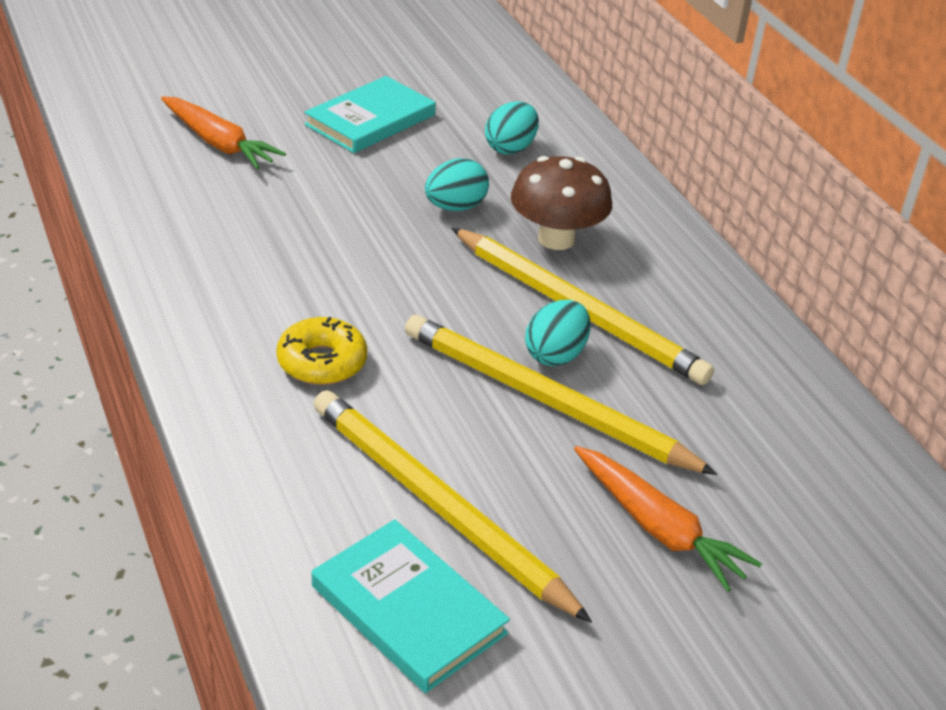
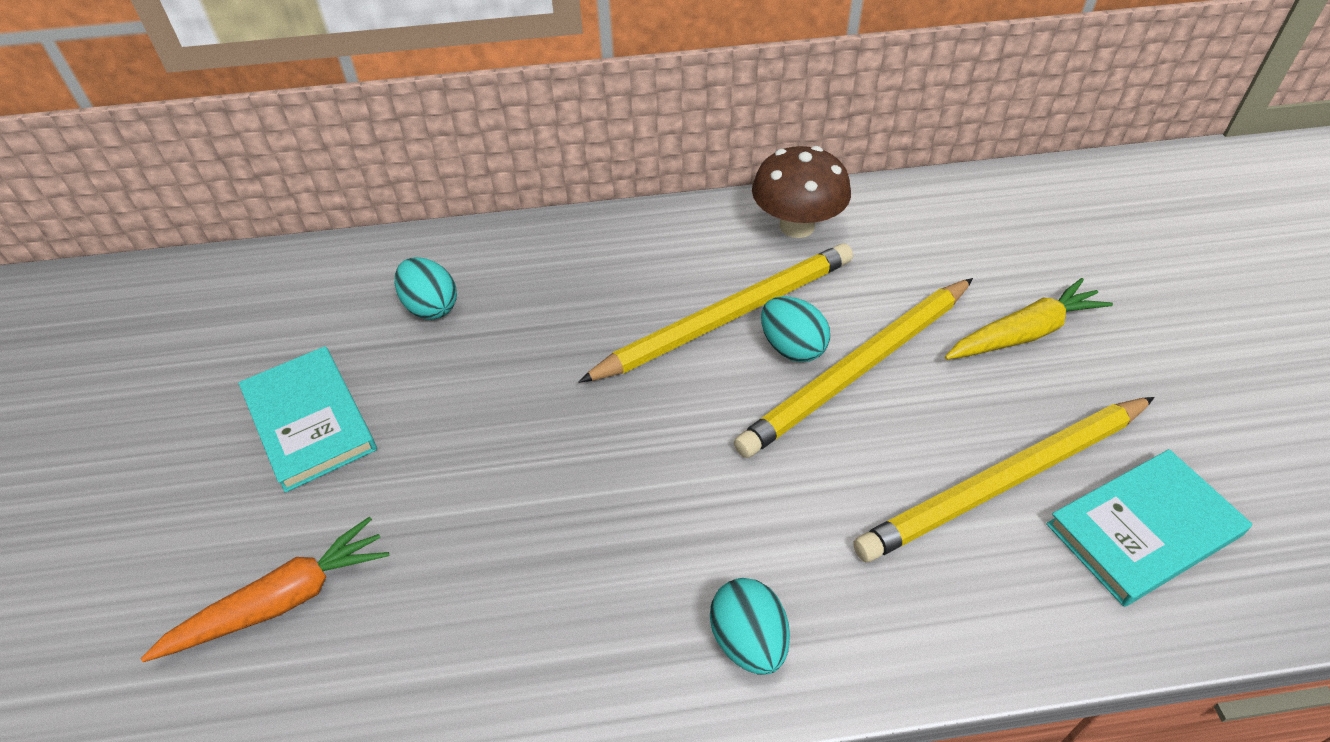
camera: 70 degrees left, 10 degrees up
(322, 362) = (779, 546): yellow donut -> none
(455, 207) = (525, 375): turquoise egg -> turquoise egg (748, 641)
(556, 239) = (608, 307): brown mushroom -> brown mushroom (797, 226)
(658, 528) = (1024, 333): orange carrot -> yellow carrot

